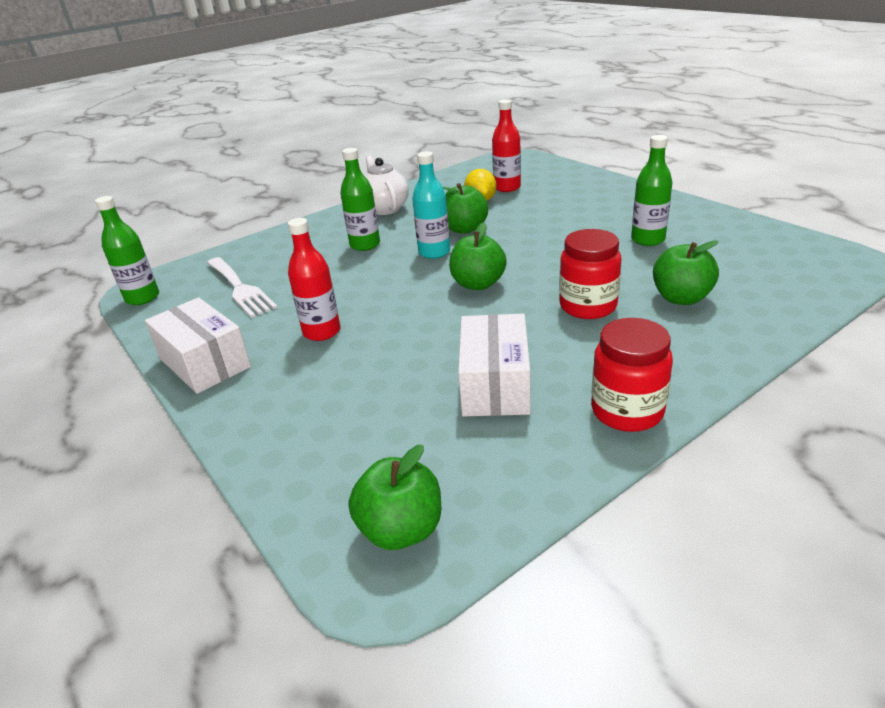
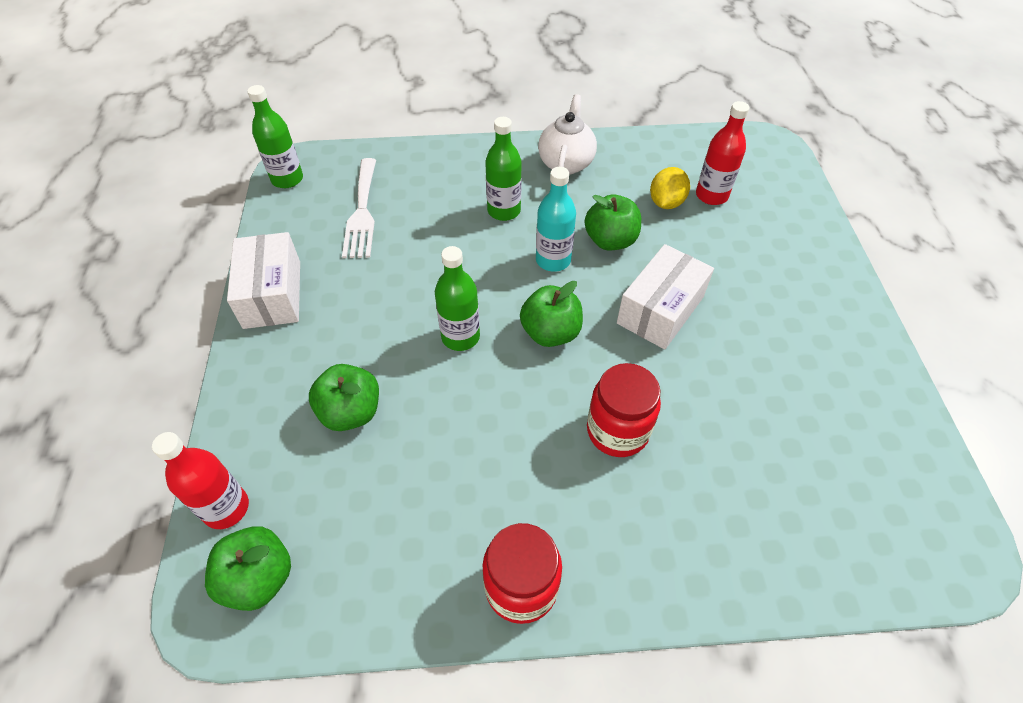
camera: 30 degrees right, 20 degrees up
(322, 332) = (377, 313): red bottle -> red bottle (226, 508)
(495, 384) = (450, 475): white box -> white box (660, 310)
(648, 239) = (773, 371): green bottle -> green bottle (460, 337)
(681, 298) = (716, 481): green apple -> green apple (351, 412)

